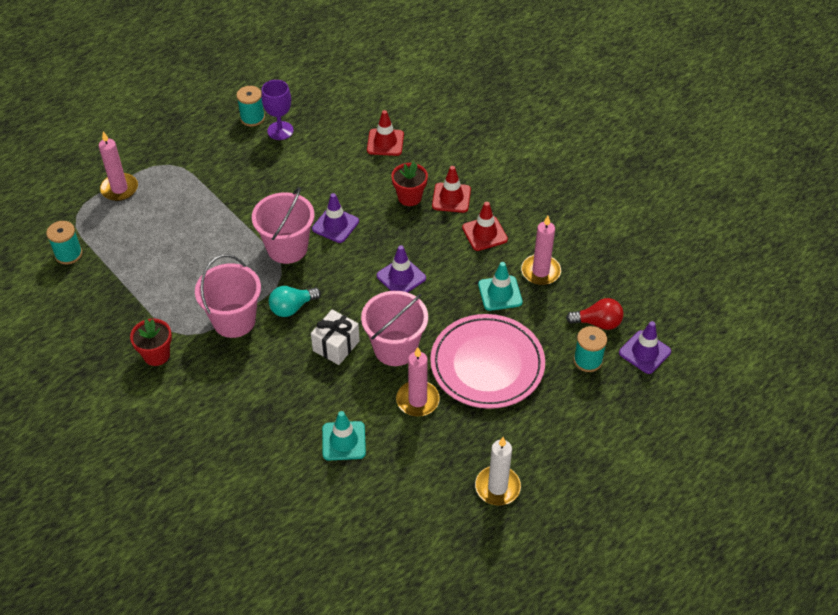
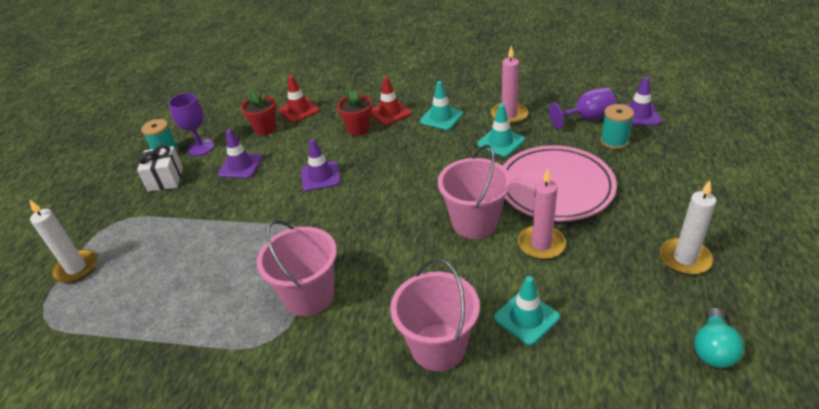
camera: 35 degrees left, 10 degrees down
(68, 254) = (63, 356): turquoise spool -> none
(119, 189) = (76, 268): pink candle -> white candle
(156, 355) = (259, 379): red flower pot -> red flower pot (265, 128)
(287, 248) = (296, 214): pink bucket -> pink bucket (438, 347)
(292, 308) = (352, 251): turquoise light bulb -> turquoise light bulb (712, 349)
(336, 346) = (425, 253): white gift -> white gift (165, 179)
(401, 277) = (416, 176): purple traffic cone -> purple traffic cone (240, 166)
(484, 233) = (441, 117): red traffic cone -> turquoise traffic cone
(598, 323) = (587, 118): red light bulb -> purple goblet

